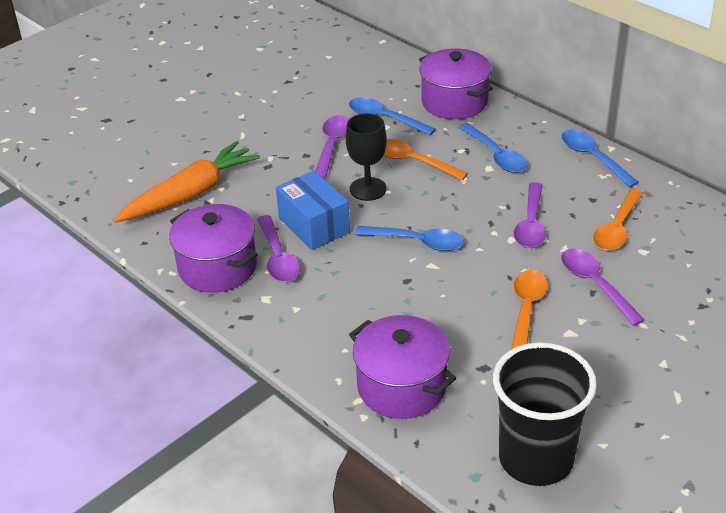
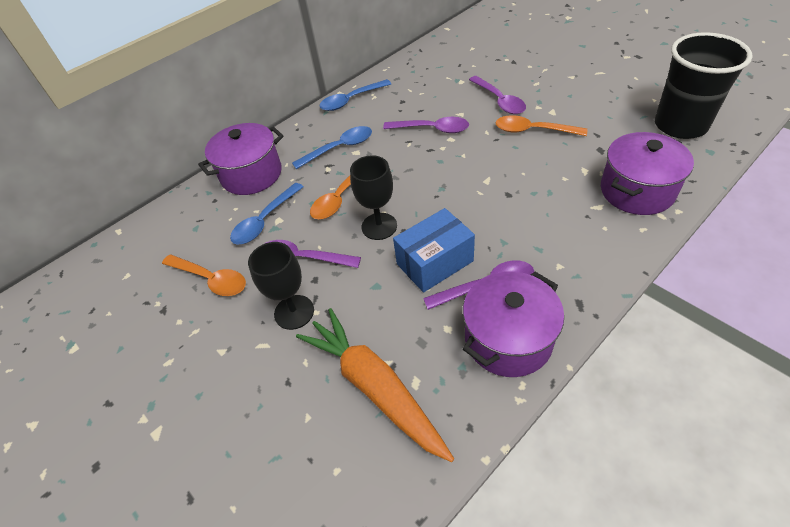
camera: 85 degrees left, 10 degrees up
(272, 147) = (294, 312): none -> black goblet
(417, 242) = (457, 190): blue spoon -> none
(595, 284) = (499, 101): purple spoon -> purple spoon turned 90 degrees counterclockwise
(617, 228) = (437, 91): orange spoon -> orange spoon (211, 279)

